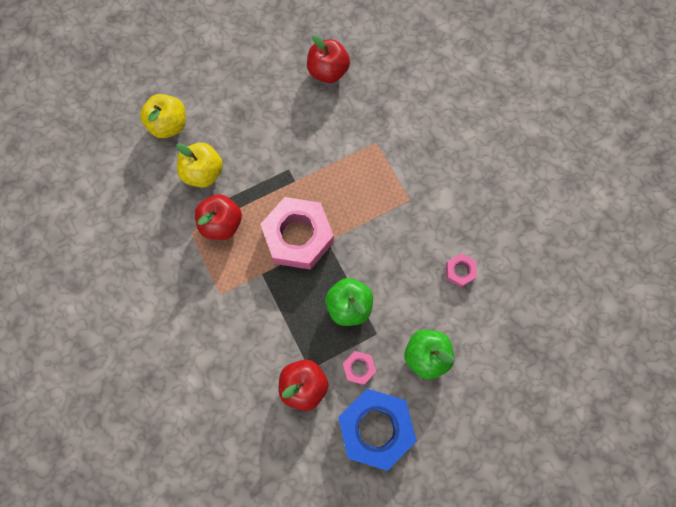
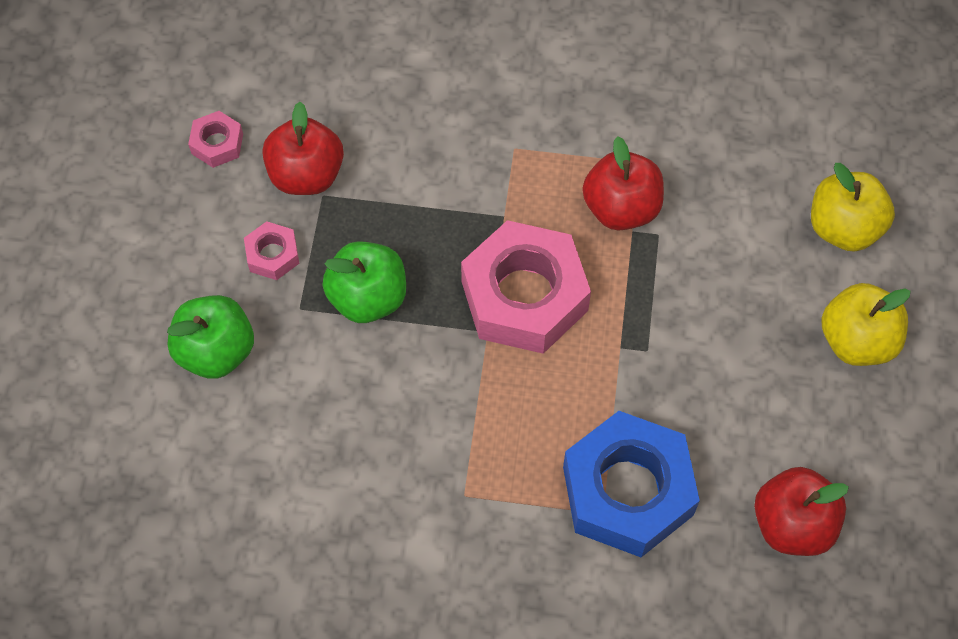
camera: 125 degrees right, 10 degrees down
(203, 173) = (724, 230): yellow apple -> yellow apple (856, 340)
(375, 428) = (180, 224): blue nut -> blue nut (627, 491)
(460, 271) = (295, 486): pink nut -> pink nut (217, 144)

